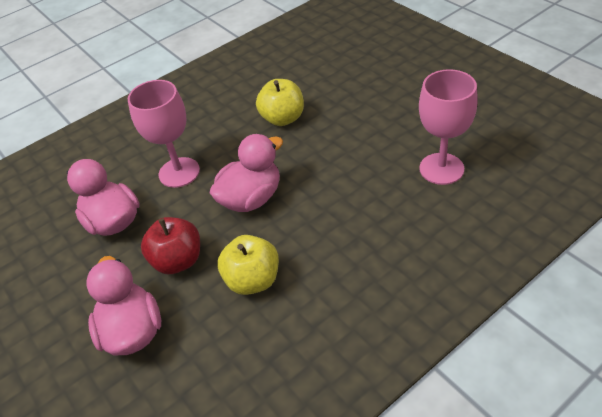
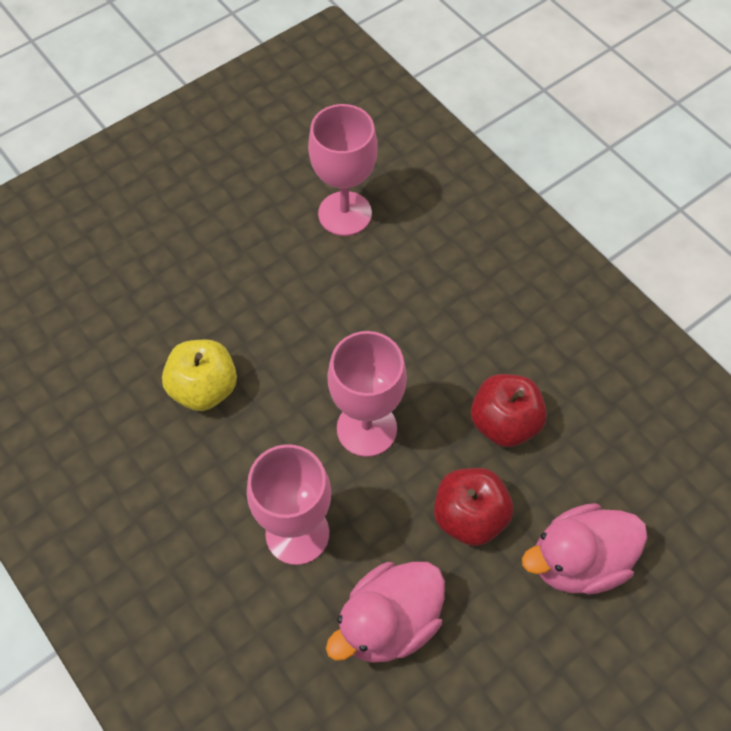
camera: 95 degrees left, 15 degrees up
(251, 198) = (366, 428): pink duck -> pink goblet
(253, 280) = (504, 423): yellow apple -> red apple

